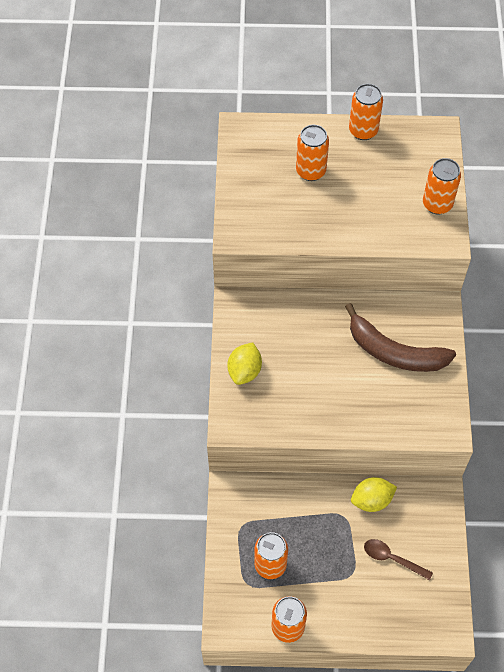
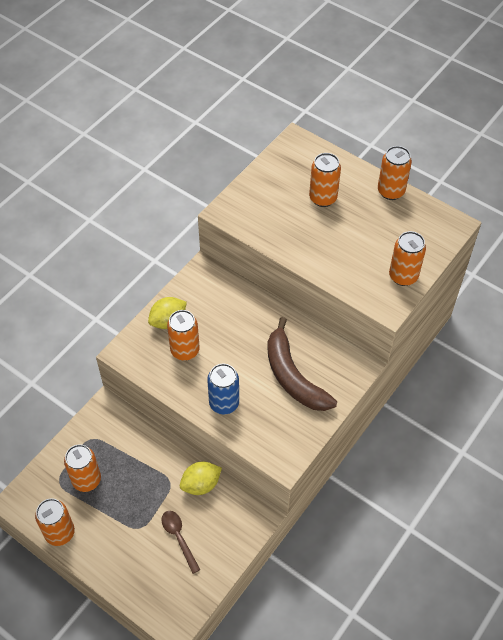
camera: 35 degrees right, 5 degrees down
(283, 388) = (185, 350): none -> orange can
(357, 414) = (224, 403): none -> blue can
(371, 500) = (201, 484): yellow lemon -> yellow lemon turned 45 degrees counterclockwise

